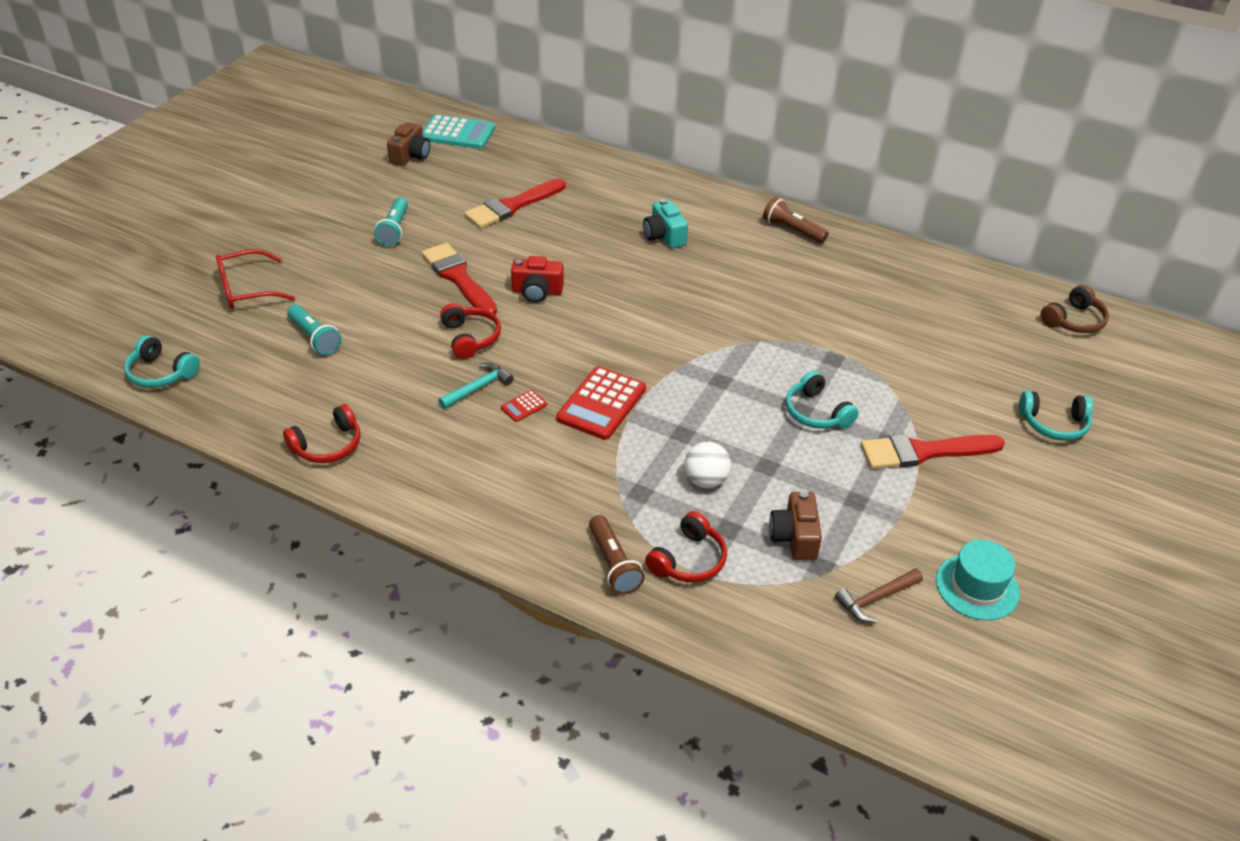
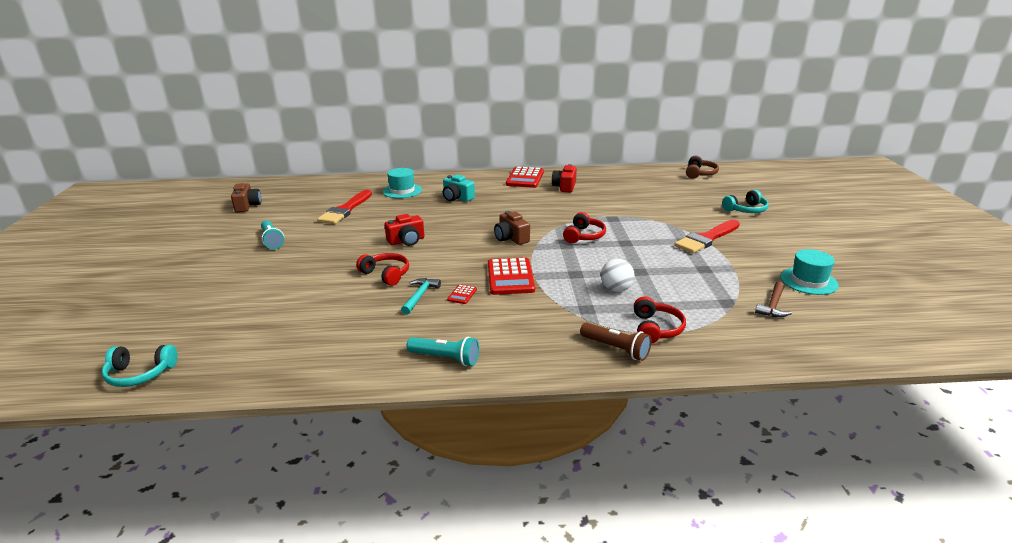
camera: 30 degrees left, 15 degrees down
(246, 289) = (177, 302): red glasses -> none
(315, 338) = (264, 310): turquoise flashlight -> turquoise flashlight (445, 358)
(328, 445) = (339, 365): red headphones -> red headphones (584, 236)
(457, 133) = (271, 189): turquoise calculator -> none
(458, 278) = (344, 250): red brush -> none
(607, 195) = (402, 191): none -> turquoise hat
(792, 230) = (525, 178): brown flashlight -> red calculator
(794, 537) = (696, 296): brown camera -> brown camera (511, 238)
(816, 412) = (634, 241): turquoise headphones -> none
(831, 269) = (564, 187): none -> red camera

